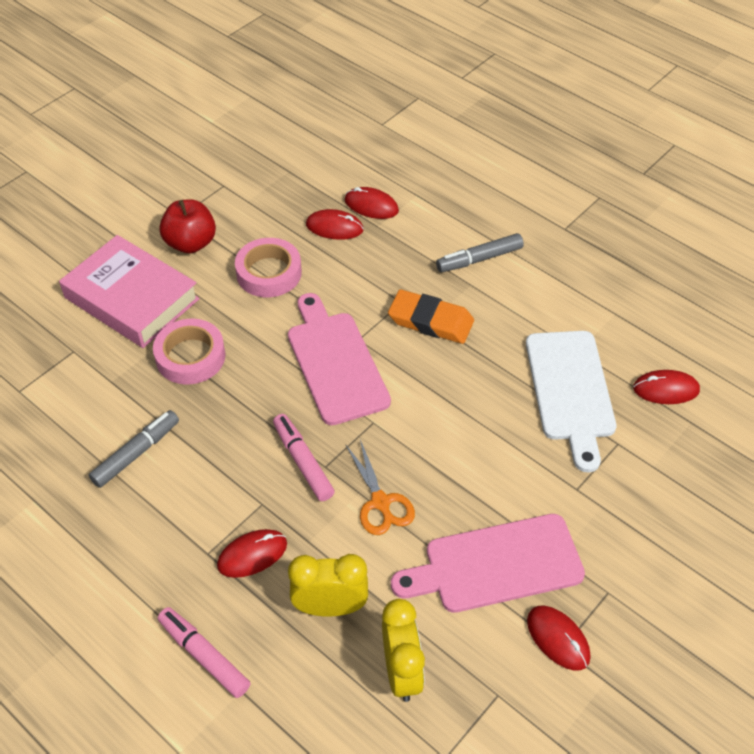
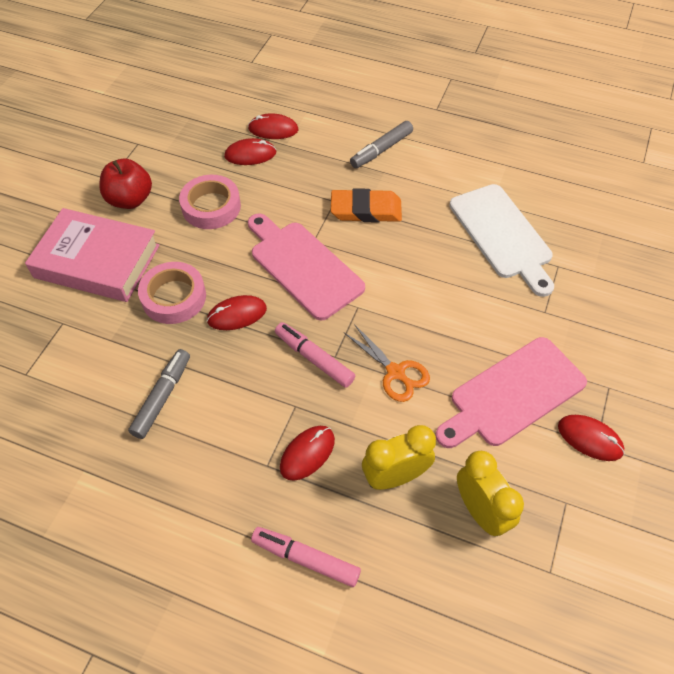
camera: 20 degrees left, 5 degrees up
(666, 389) = (573, 213): red mouse -> red mouse (237, 315)

